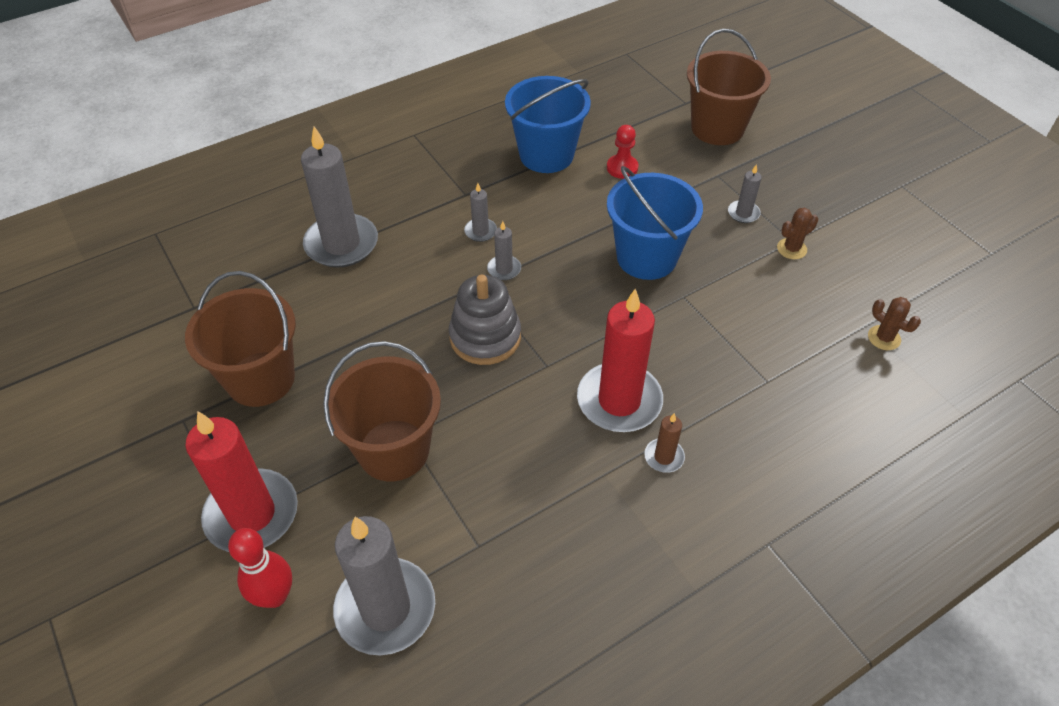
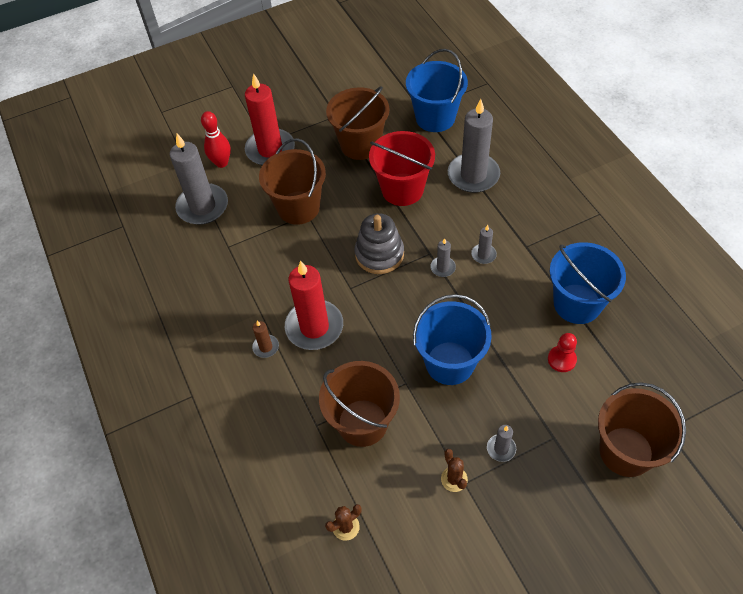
camera: 100 degrees right, 5 degrees up
(217, 289) = (435, 118): none -> blue bucket
(363, 319) = (402, 189): none -> red bucket
(749, 334) = (362, 422): none -> brown bucket

